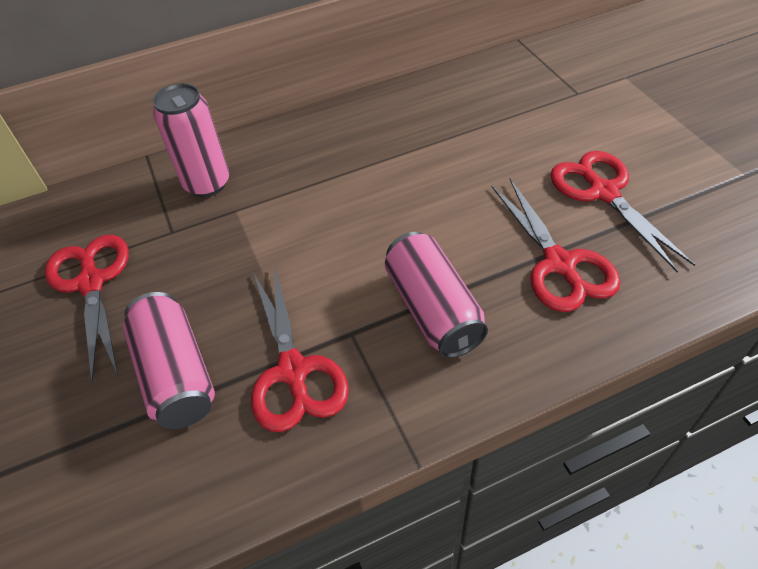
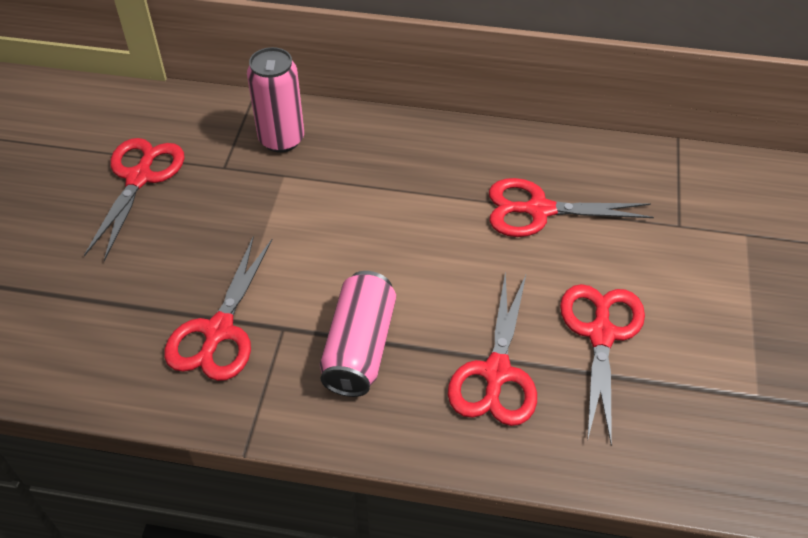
camera: 30 degrees right, 0 degrees up
(176, 374) = (142, 283): pink can -> none
(470, 132) = (538, 210): none -> red scissors

